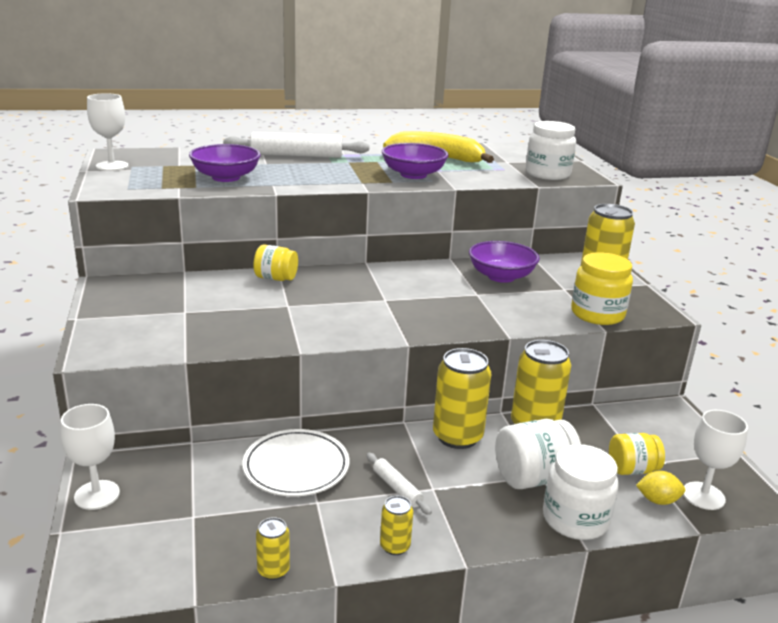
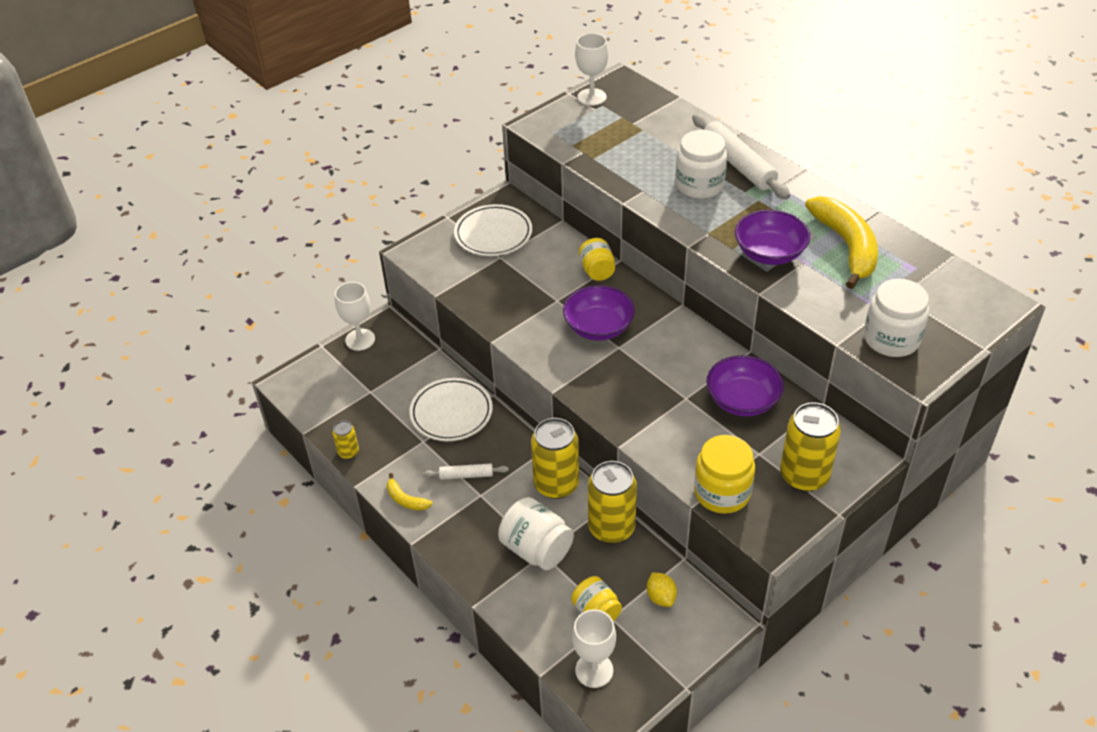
camera: 65 degrees right, 20 degrees up
(146, 304) = (493, 234): none -> white plate
(226, 177) = (631, 160): purple bowl -> purple bowl (598, 327)
(395, 546) = (406, 499): yellow can -> yellow banana
(397, 488) = (466, 475): white rolling pin -> white rolling pin turned 60 degrees clockwise
(575, 519) = (502, 590): white jar -> white jar (699, 185)
(657, 500) = (564, 639): yellow lemon -> yellow lemon (661, 597)

